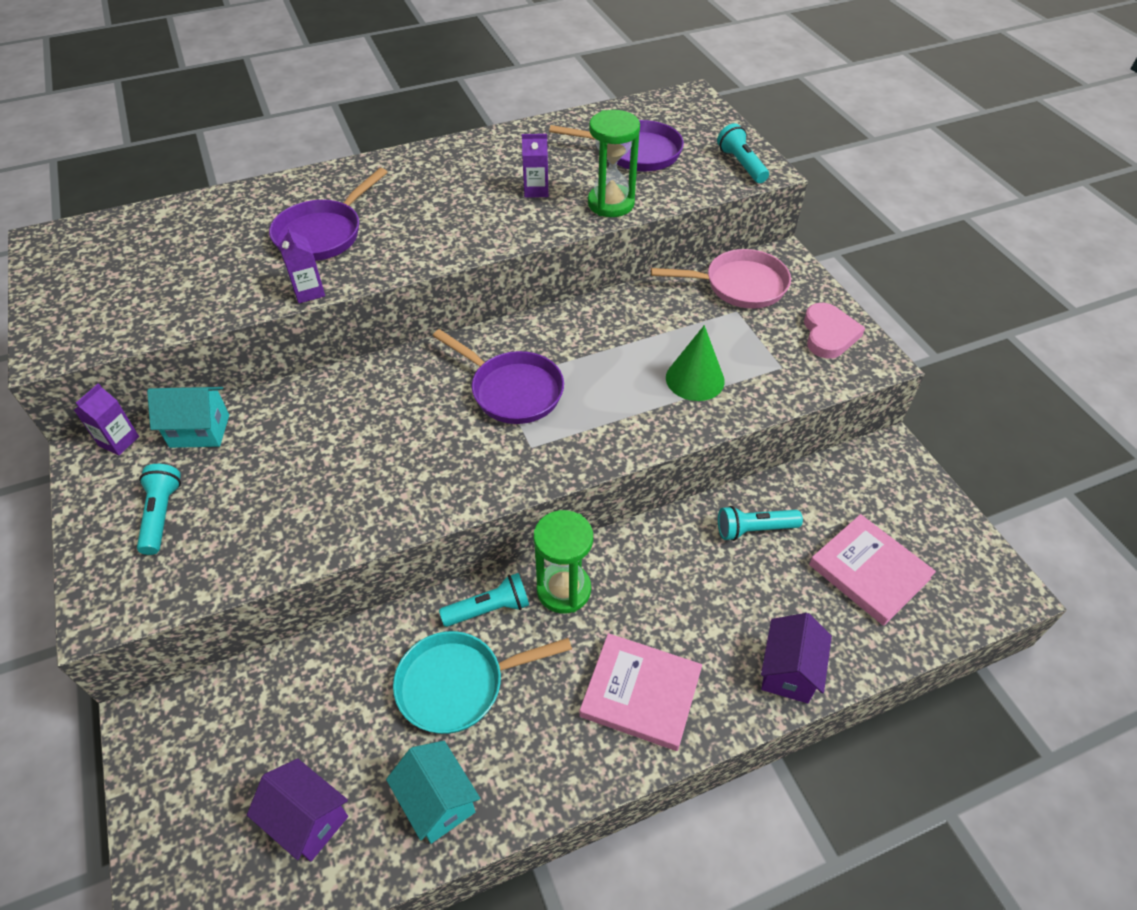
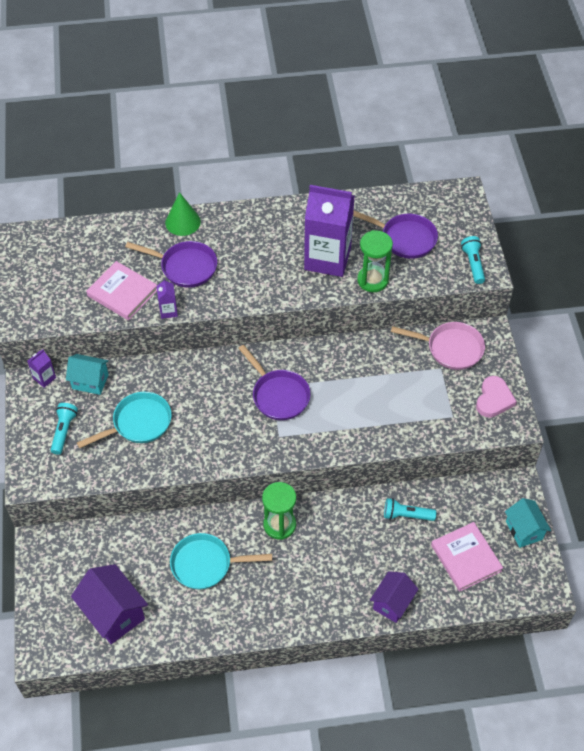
camera: 15 degrees right, 5 degrees up
(292, 476) = (138, 423): none -> turquoise pan
(308, 820) = (113, 613): purple house -> purple house, size x1.52
(323, 233) = (185, 267): purple pan -> purple pan turned 120 degrees counterclockwise
(438, 802) = (181, 622): turquoise house -> turquoise house (524, 530)
(489, 609) = (233, 525): turquoise flashlight -> none
(536, 190) = (327, 258): purple carton -> purple carton, size x2.46
(641, 693) = (304, 594): pink book -> pink book (122, 293)
(695, 379) = (394, 412): green cone -> green cone (183, 222)

